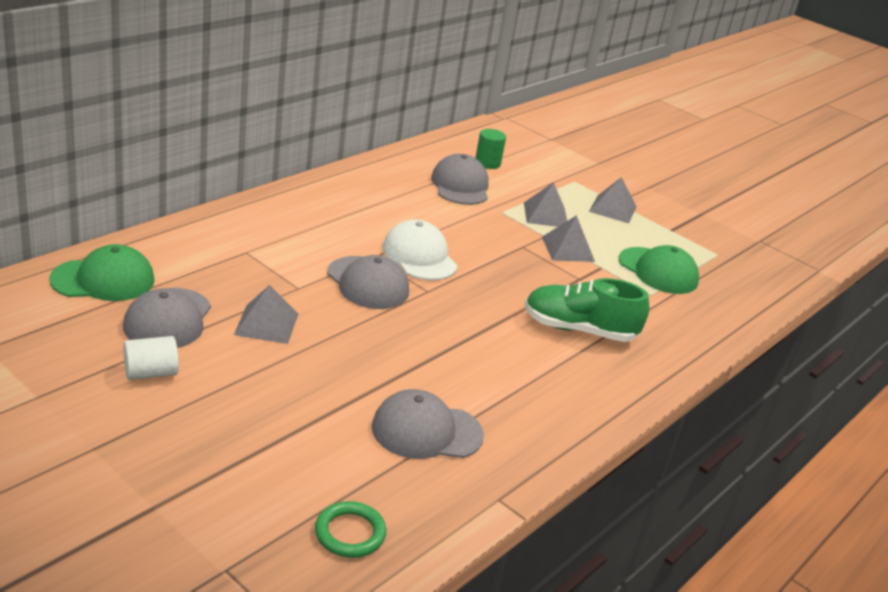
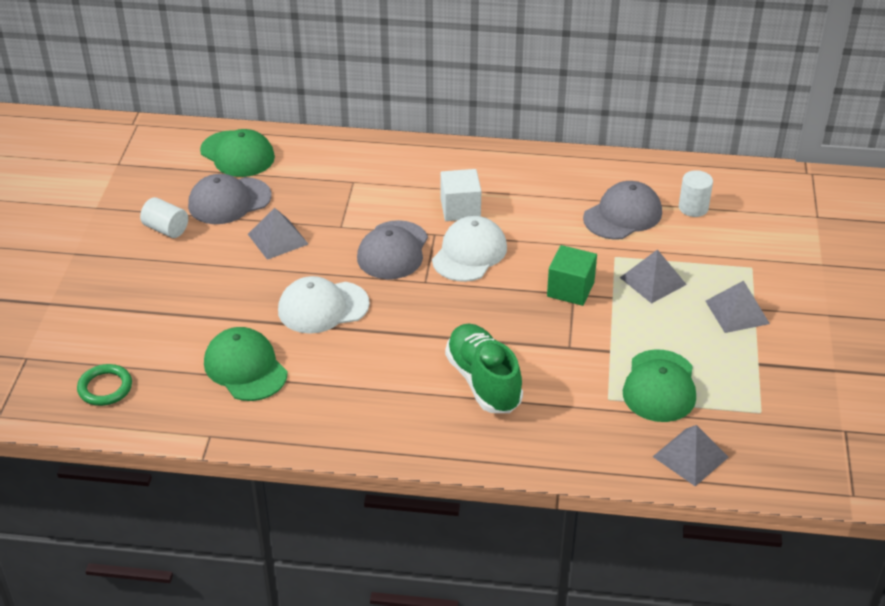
camera: 60 degrees right, 10 degrees up
(359, 231) = (460, 209): none -> white cube
(395, 351) = (322, 307): none -> white cap
(426, 431) = (245, 368): grey cap -> green cap
(487, 163) = (693, 208): green cylinder -> white cylinder
(516, 244) = (570, 289): none -> green cube
(568, 249) = (611, 319): grey pyramid -> grey pyramid (690, 456)

